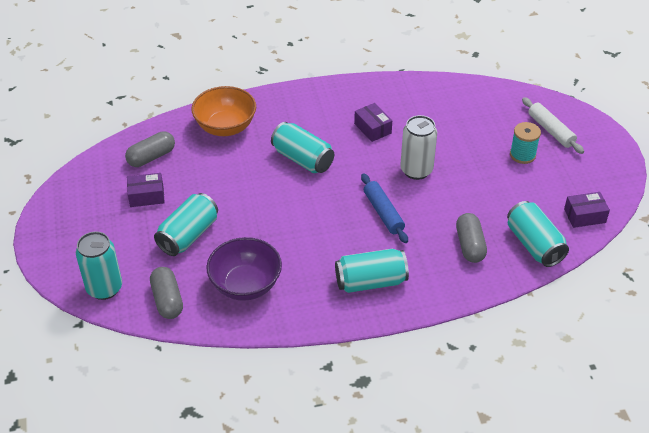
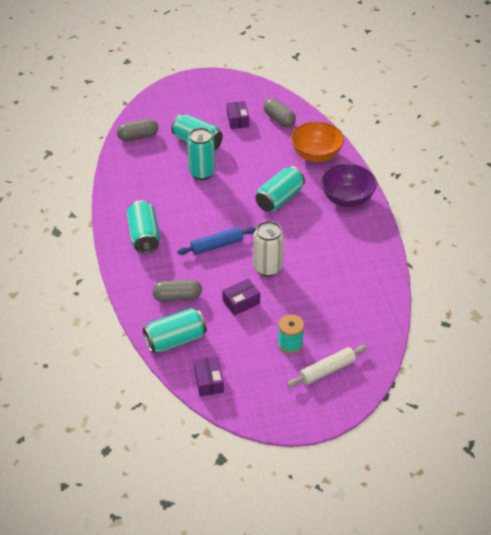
camera: 90 degrees right, 0 degrees up
(104, 288) = (152, 109): turquoise can -> turquoise can (202, 173)
(245, 285) = (148, 172): purple bowl -> purple bowl (346, 199)
(372, 128) = (320, 241): purple box -> purple box (241, 302)

